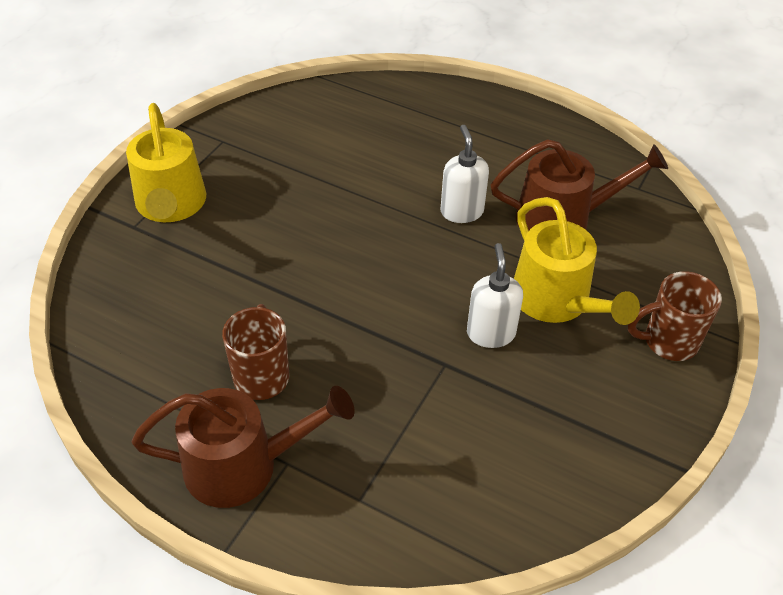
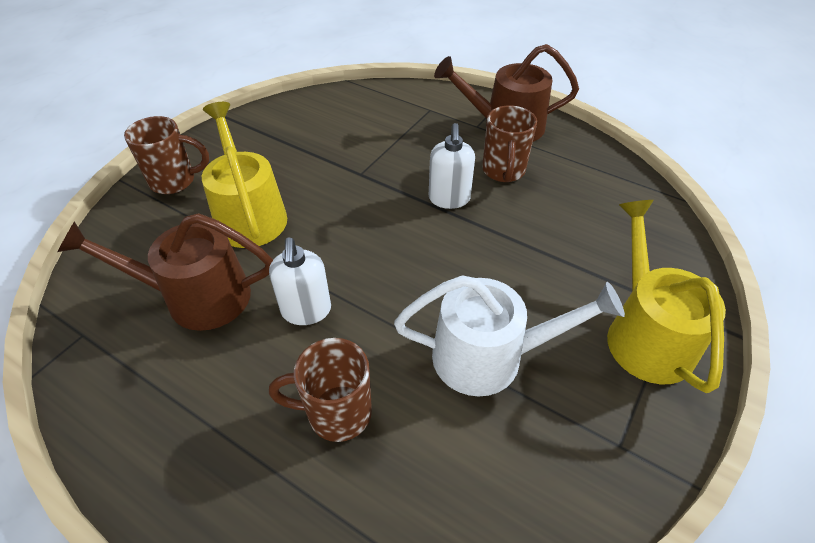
camera: 175 degrees left, 0 degrees up
(305, 185) = (489, 356): none -> white watering can
(419, 150) = (336, 413): none -> brown mug
(490, 333) = (317, 192): white soap dispenser -> white soap dispenser (449, 199)

